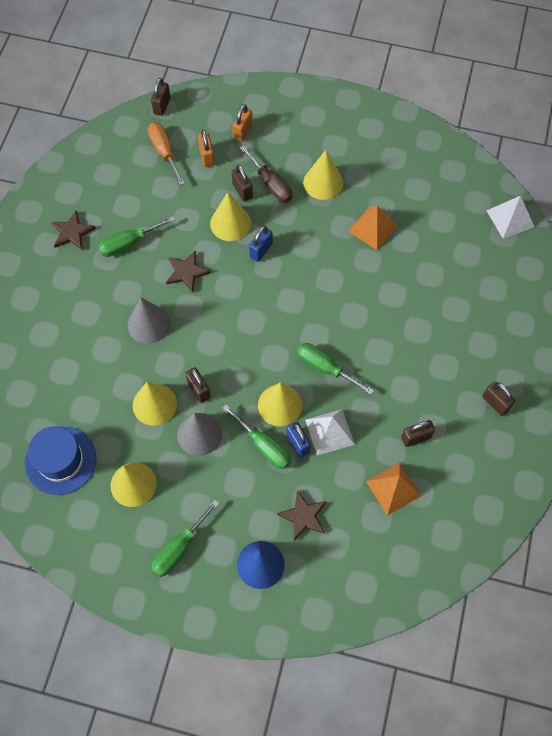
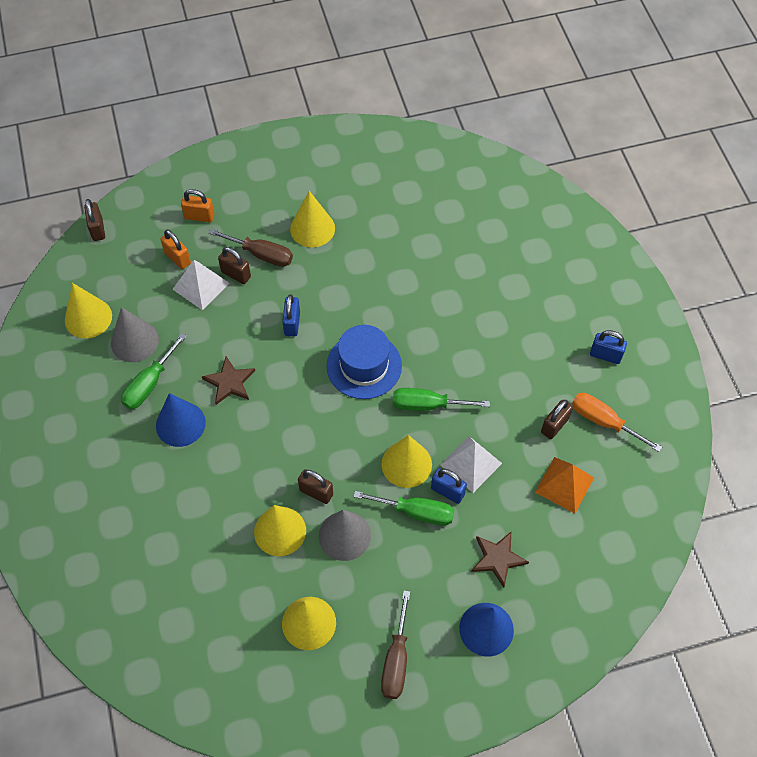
camera: 30 degrees left, 5 degrees down
(60, 460) = (216, 641): blue hat -> blue hat (364, 366)
(72, 232) = (80, 402): brown star -> none
(132, 285) = (180, 424): none -> blue cone
(148, 324) = (222, 454): grey cone -> grey cone (134, 341)
(164, 152) = (129, 274): orange screwdriver -> orange screwdriver (603, 421)
(179, 548) = (396, 660): green screwdriver -> brown screwdriver
(230, 223) = (244, 312): yellow cone -> yellow cone (88, 318)
(242, 131) = (199, 216): orange padlock -> orange padlock turned 75 degrees counterclockwise
(372, 228) = (388, 249): orange pyramid -> none
(495, 403) = (605, 355): brown padlock -> blue padlock
(510, 218) = (510, 179): white pyramid -> white pyramid (201, 286)

